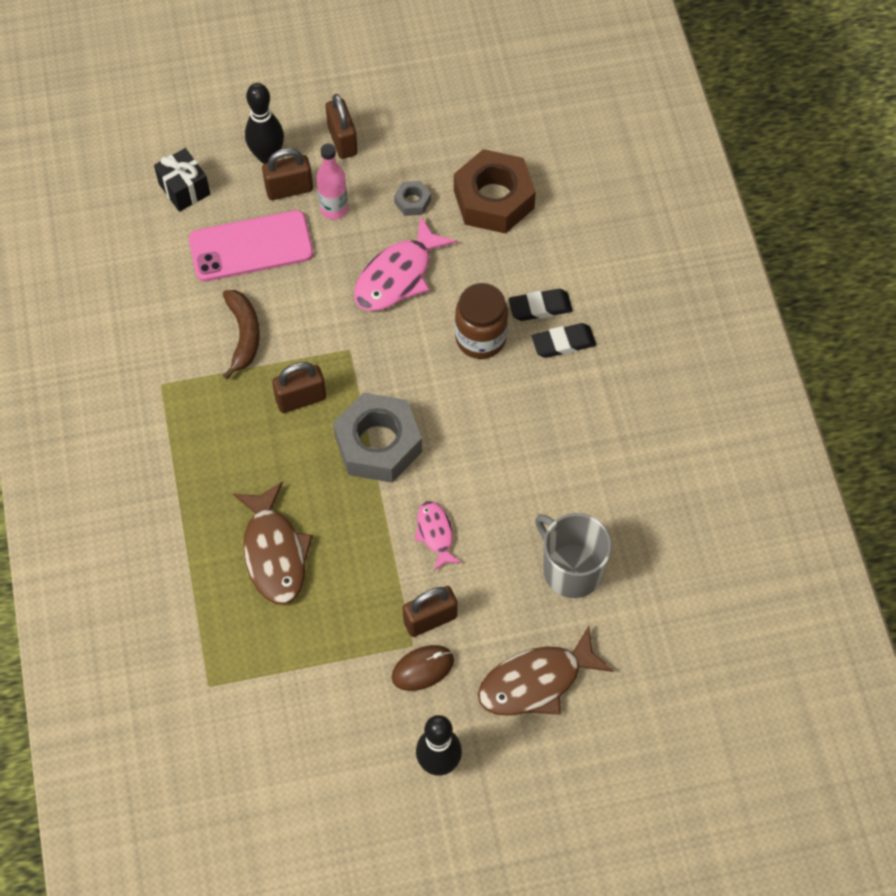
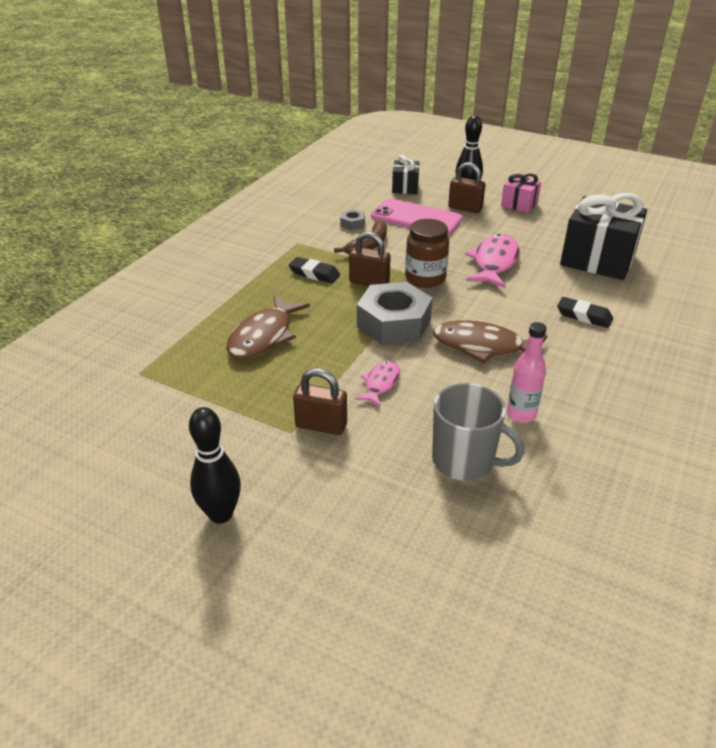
camera: 40 degrees right, 25 degrees down
(334, 209) = (483, 224): pink bottle -> pink bottle (521, 414)
(342, 140) = (519, 204): brown padlock -> pink gift
(398, 276) = (494, 263): pink fish -> pink fish turned 120 degrees clockwise
(412, 202) = (538, 240): grey nut -> grey nut (352, 223)
(423, 669) = (281, 449): brown mouse -> none
(480, 338) = (522, 310): brown jar -> brown jar (425, 278)
(494, 199) = (597, 259): brown nut -> black gift
(536, 681) = (358, 513): brown fish -> brown fish (483, 346)
(563, 343) = (585, 339): black eraser -> black eraser (314, 274)
(571, 569) = (464, 461): grey mug -> grey mug turned 120 degrees clockwise

